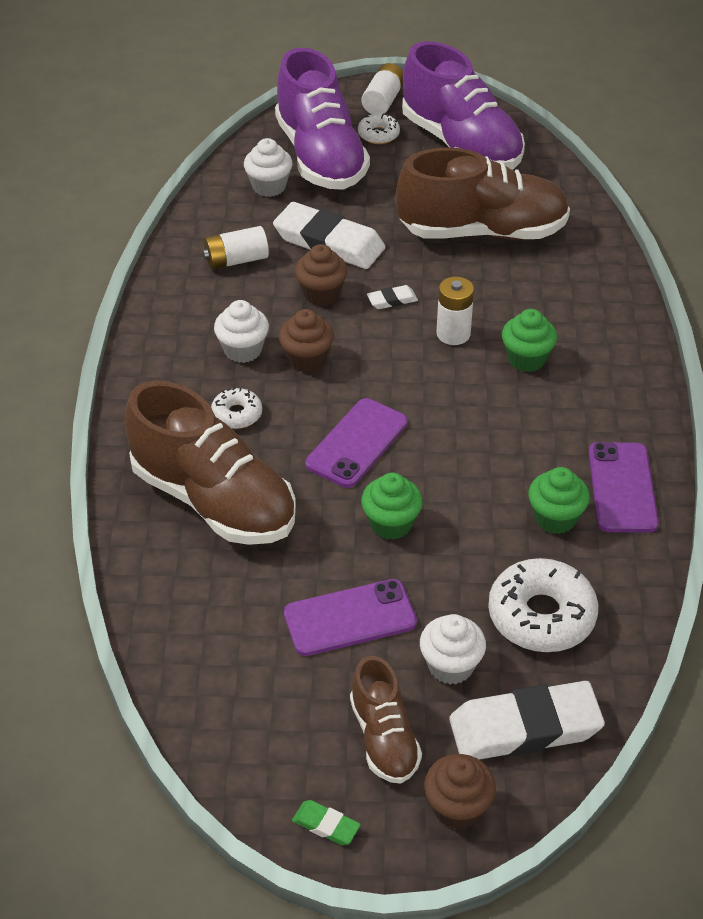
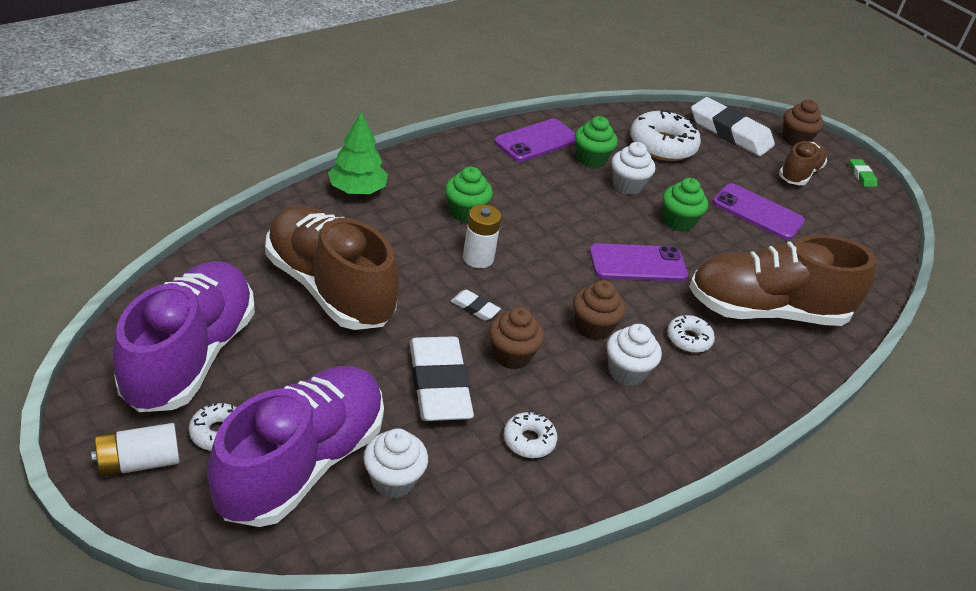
camera: 135 degrees left, 5 degrees down
(214, 500) = (766, 311): brown shoe -> brown shoe turned 90 degrees counterclockwise
(236, 260) = (529, 440): white battery -> white donut
(451, 666) = (733, 166): white cupcake -> white cupcake (627, 185)
(612, 302) = (357, 190): none -> green tree

